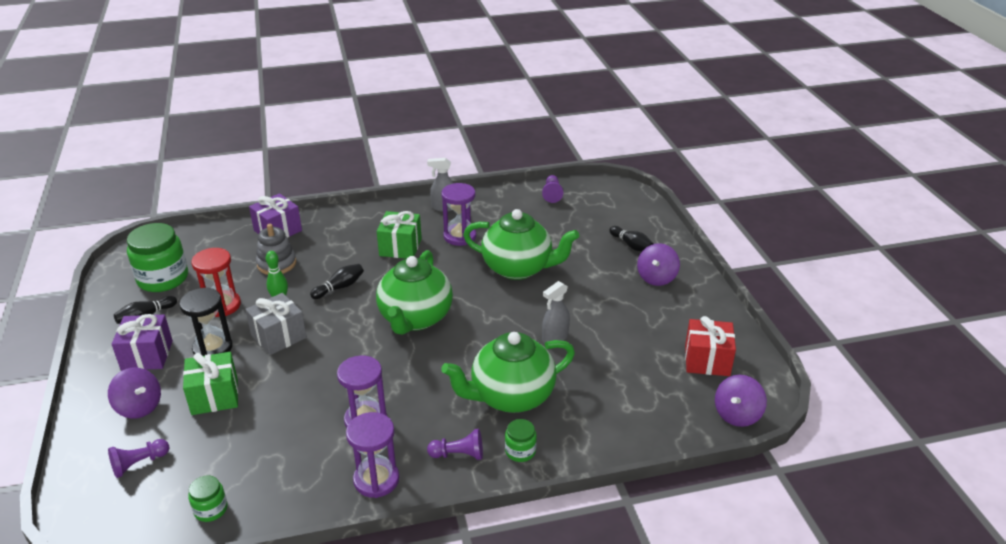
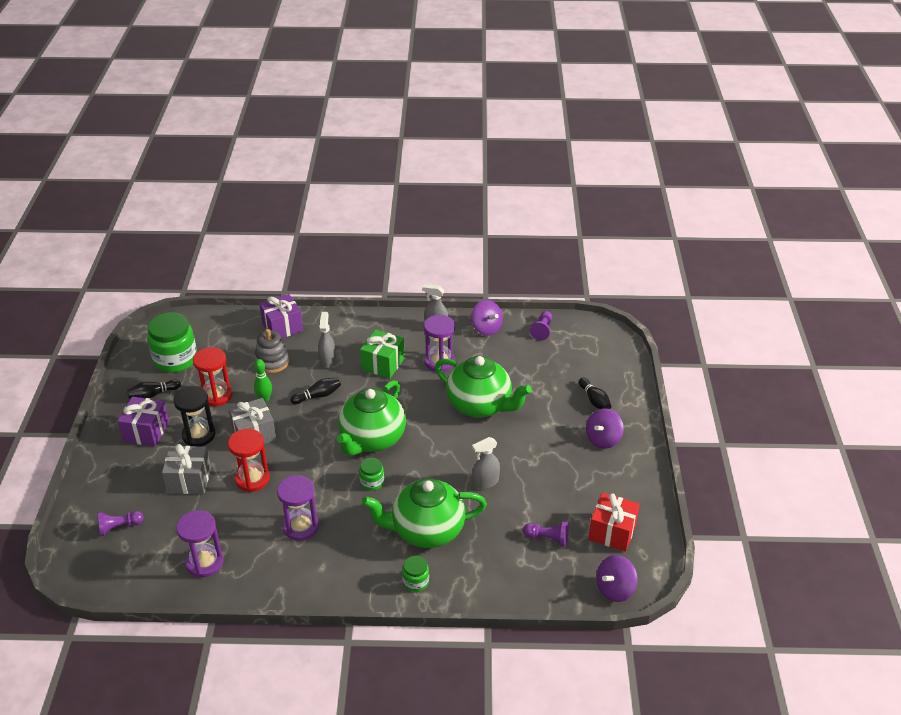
camera: 15 degrees right, 5 degrees up
(139, 407) = (130, 478): purple spinning top -> purple spinning top (486, 328)
(211, 509) = (162, 577): green jar -> green jar (372, 482)
(214, 396) = (189, 480): green gift -> grey gift
(291, 381) = (252, 479): none -> red hourglass
(339, 253) = (327, 361): none -> grey spray bottle
(376, 480) = (293, 581): purple hourglass -> purple hourglass (205, 562)
(458, 454) = (365, 573): purple pawn -> purple pawn (548, 538)

